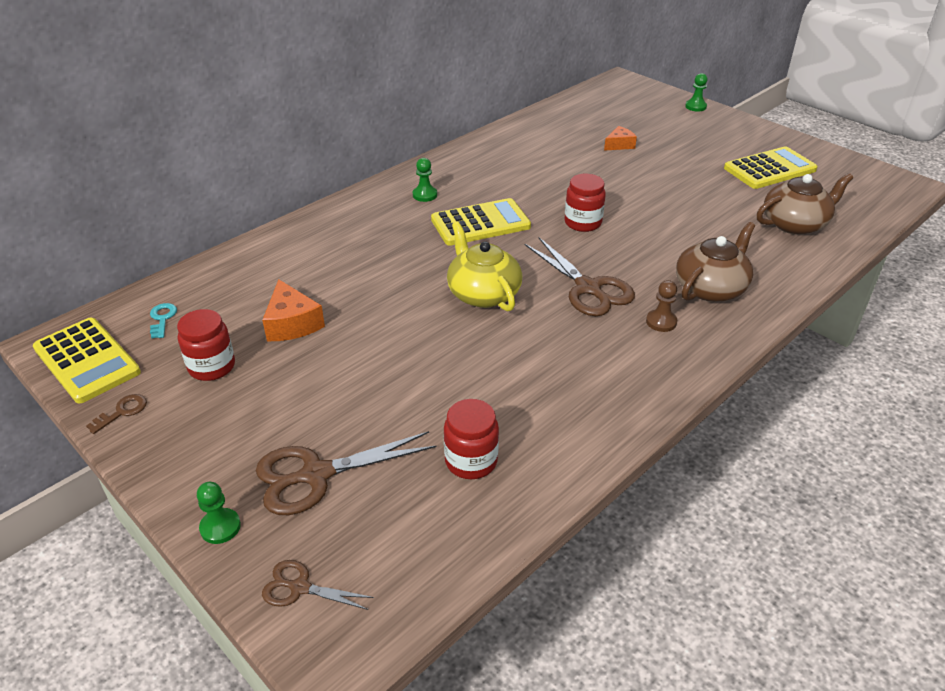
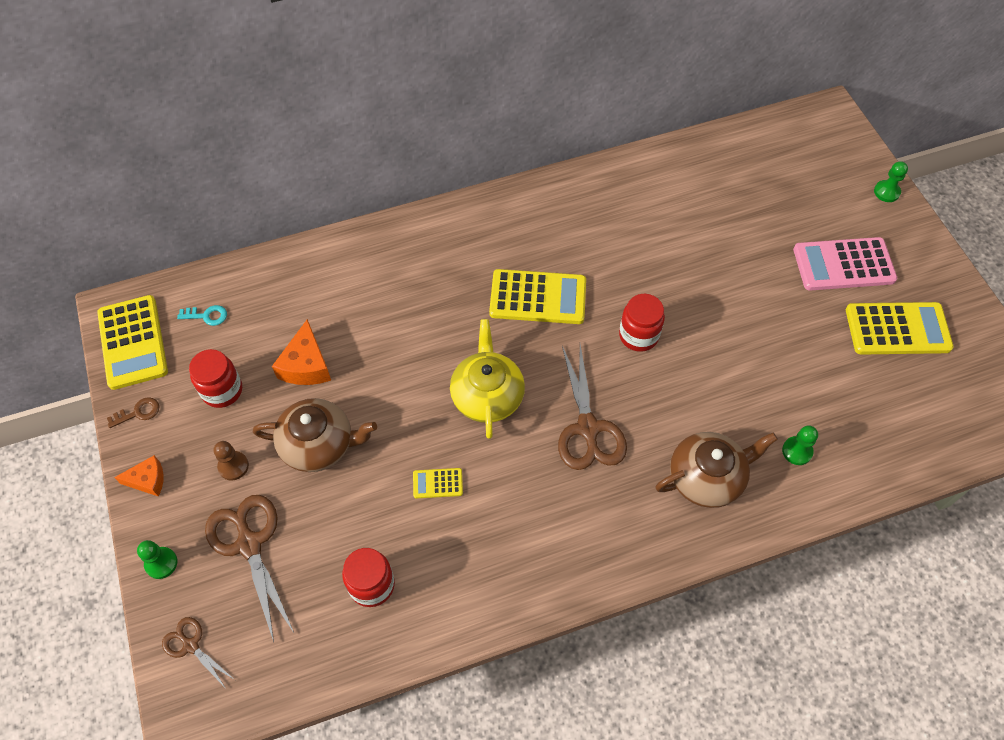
camera: 25 degrees right, 20 degrees up
(162, 319) = (207, 316): turquoise key -> turquoise key turned 75 degrees clockwise
(316, 475) = (249, 544): brown scissors -> brown scissors turned 60 degrees clockwise
(425, 195) = (507, 235): green pawn -> green pawn (797, 451)
(482, 365) = (437, 483): none -> yellow calculator
(619, 145) = (754, 228): orange cheese -> orange cheese (148, 480)
(661, 322) = (629, 500): brown pawn -> brown pawn (233, 466)
(701, 147) = (843, 265): none -> pink calculator
(795, 224) = (862, 424): brown teapot -> brown teapot (319, 444)

